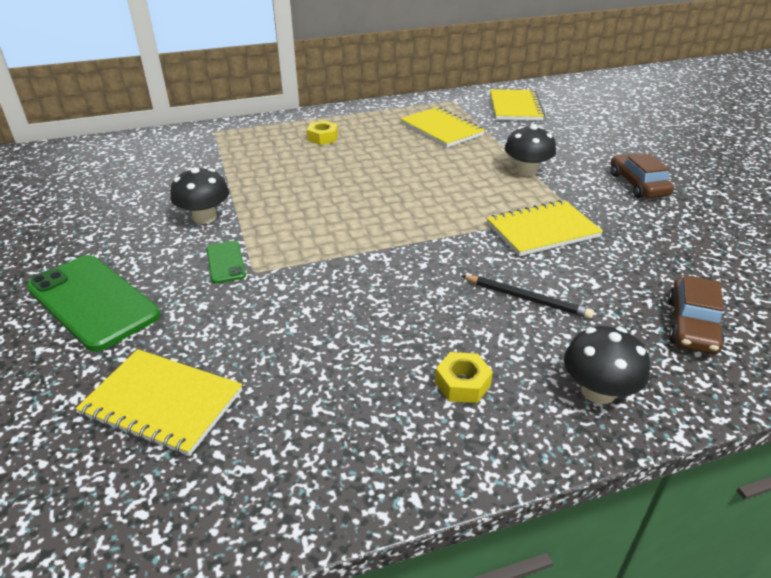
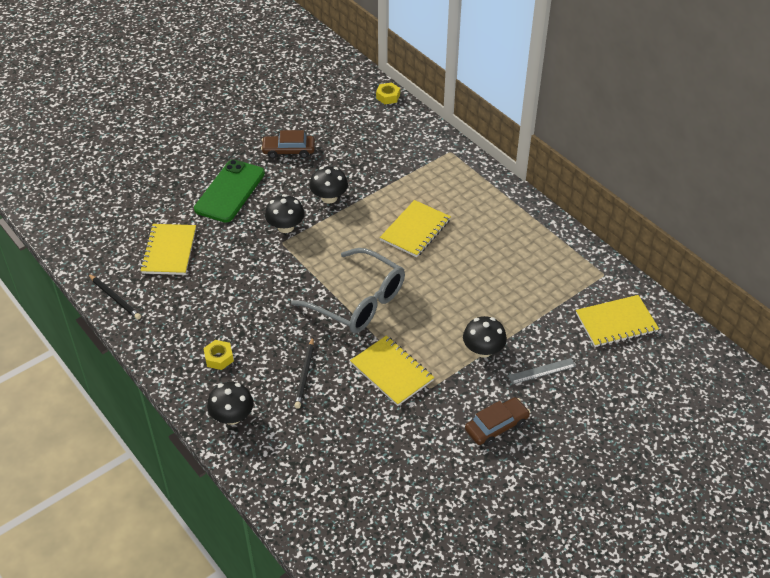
camera: 70 degrees right, 10 degrees up
(225, 262) = (285, 227): green phone -> black mushroom
(226, 519) = (114, 298): none -> black pencil
(323, 137) = (474, 214): yellow nut -> yellow nut (388, 97)
(411, 231) = (358, 301): none -> grey glasses
(441, 129) = (533, 281): yellow notebook -> yellow notebook (415, 230)
(565, 148) = (542, 371): none -> grey ruler
(692, 325) = (309, 460): brown car -> brown car (288, 151)

